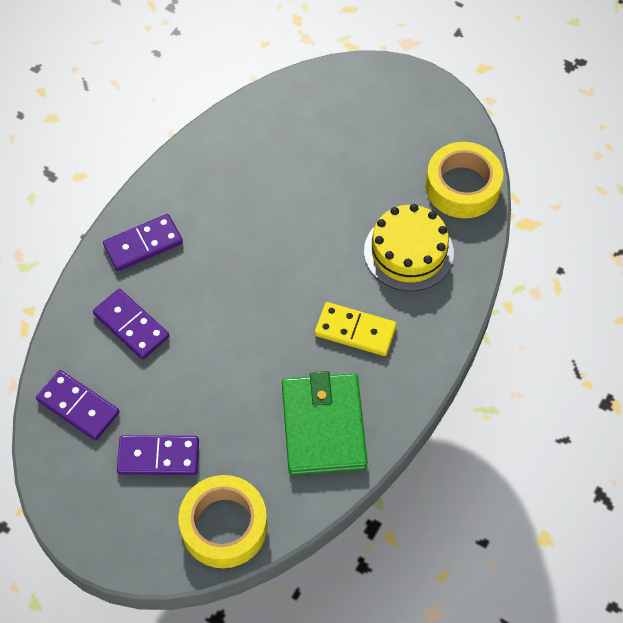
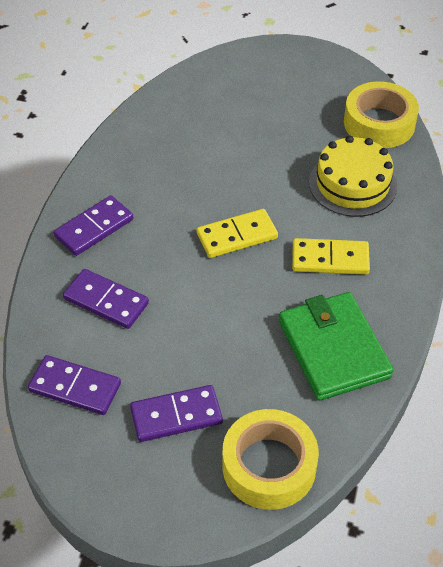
camera: 15 degrees left, 10 degrees down
(275, 284) = (237, 236): none -> yellow domino

